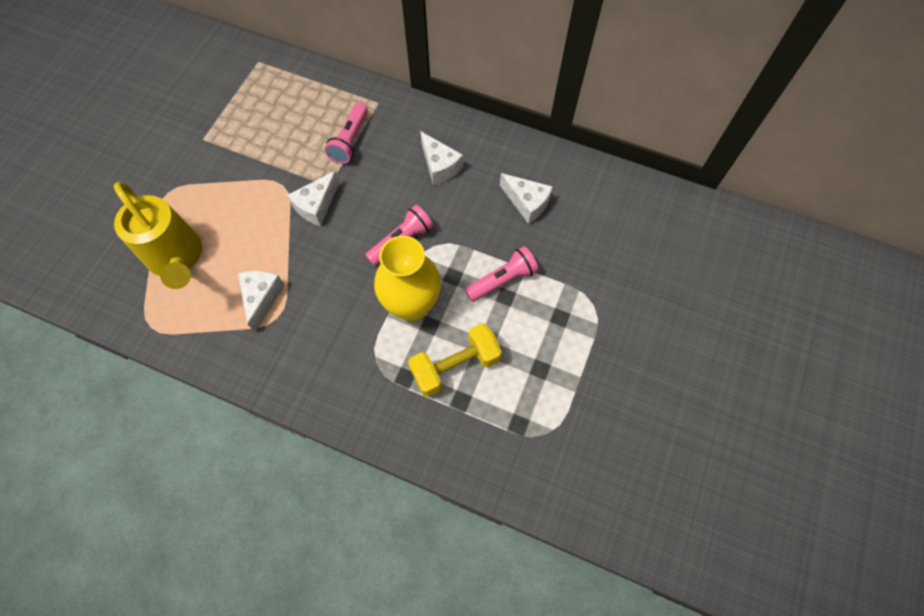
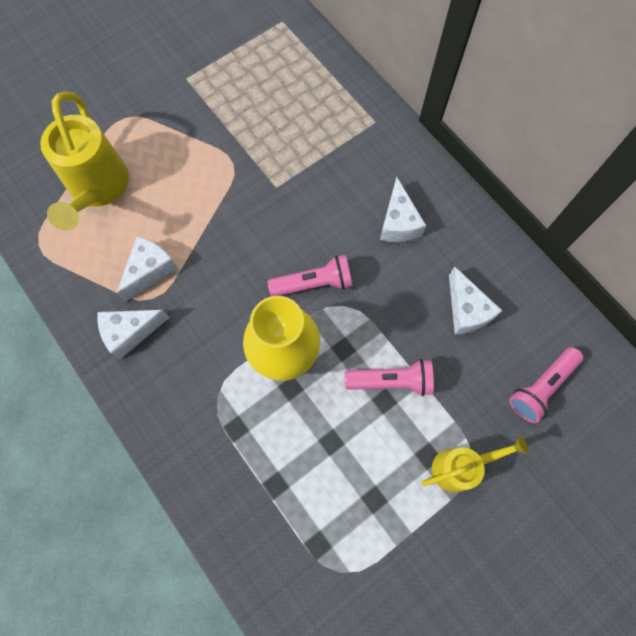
camera: 30 degrees right, 5 degrees up
(316, 206) = (253, 202): white cheese -> white cheese (130, 332)
(350, 140) = (323, 149): pink flashlight -> pink flashlight (541, 387)
(455, 366) = (291, 445): yellow dumbbell -> none
(587, 313) = (459, 467): none -> yellow watering can

